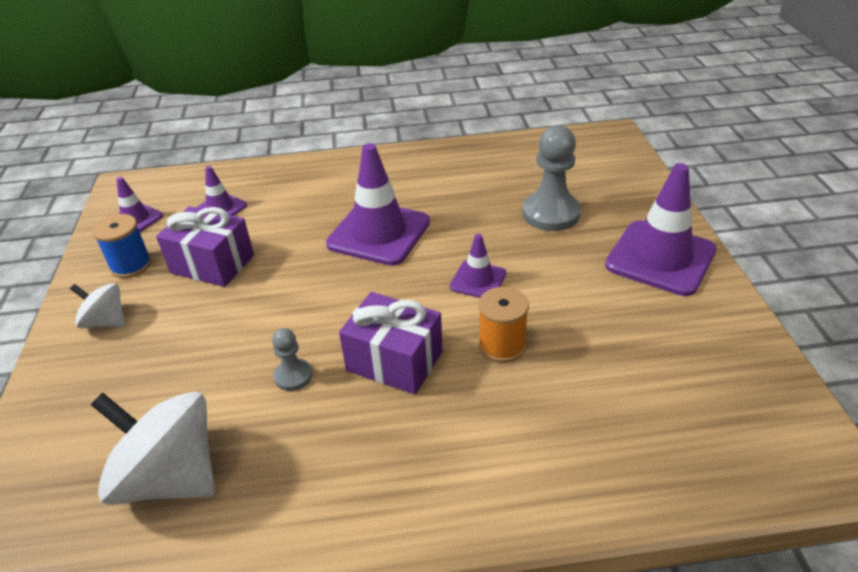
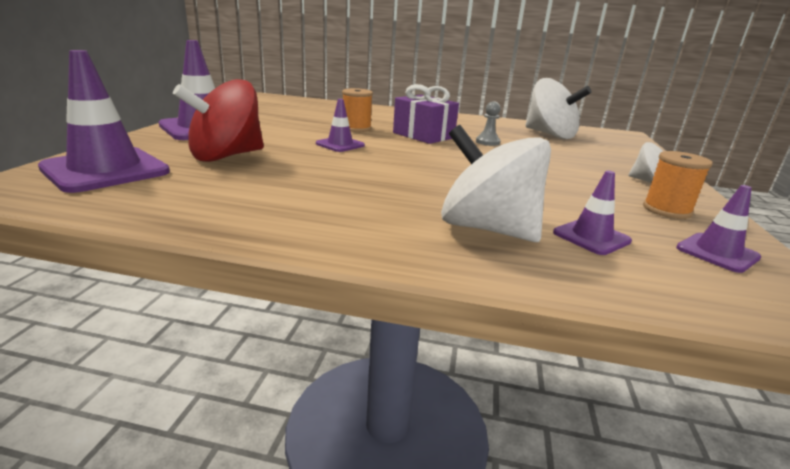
camera: 165 degrees left, 15 degrees down
(131, 265) = (667, 210): blue spool -> orange spool
(212, 264) = (571, 193): purple gift -> none
(293, 194) = (487, 229): none -> white spinning top
(379, 233) = (396, 178): purple traffic cone -> purple traffic cone (105, 170)
(551, 213) = (226, 156): grey pawn -> red spinning top

